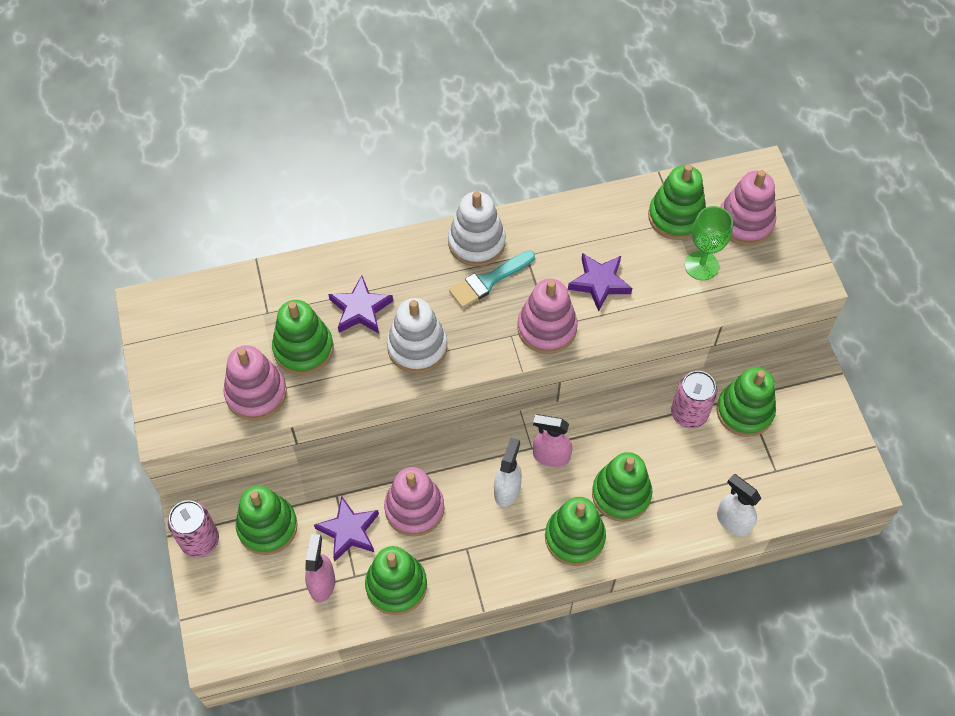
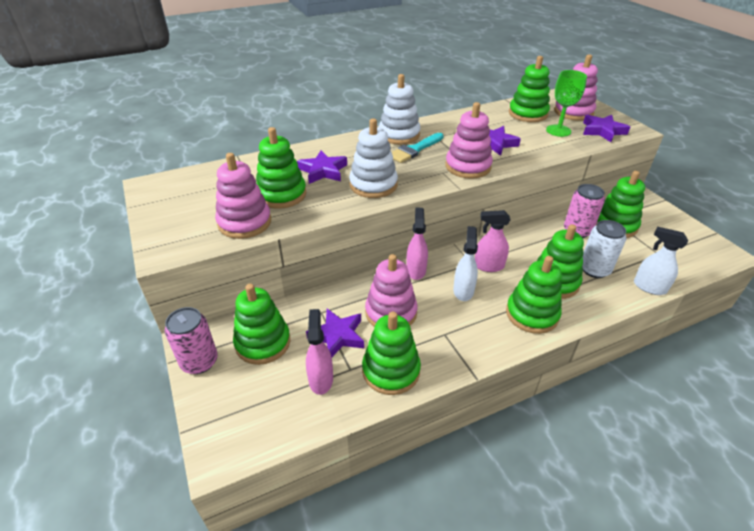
camera: 10 degrees left, 20 degrees down
(460, 448) = (416, 270): none -> pink spray bottle
(680, 483) = (594, 269): none -> white can
(764, 276) = (602, 131): none -> purple star

